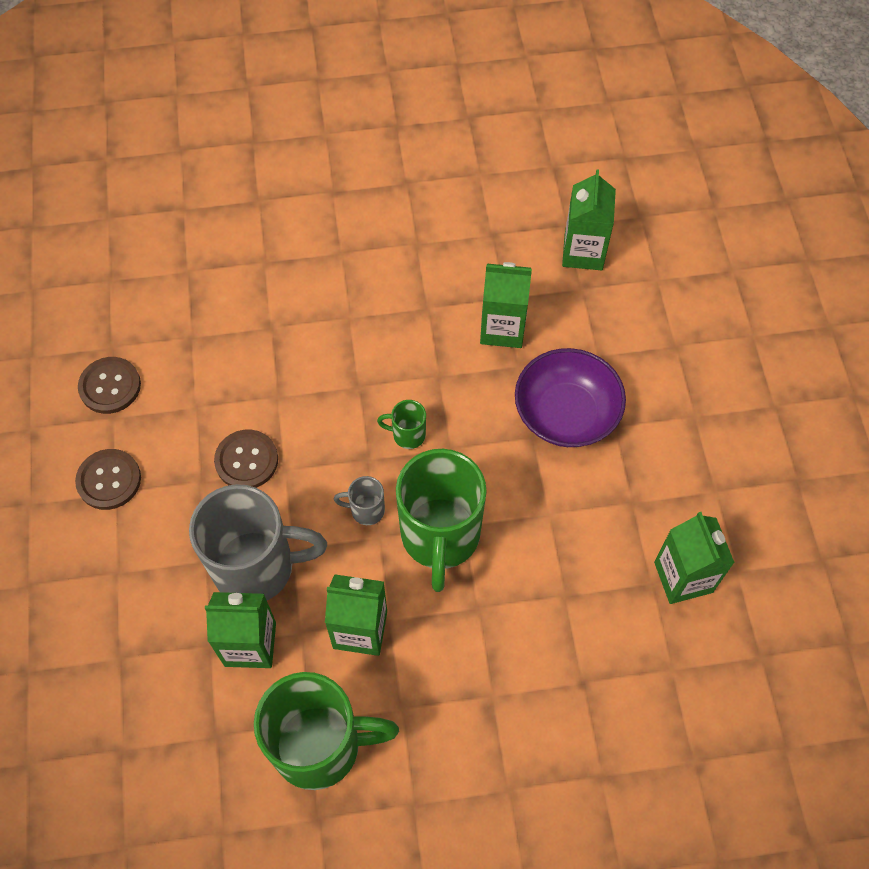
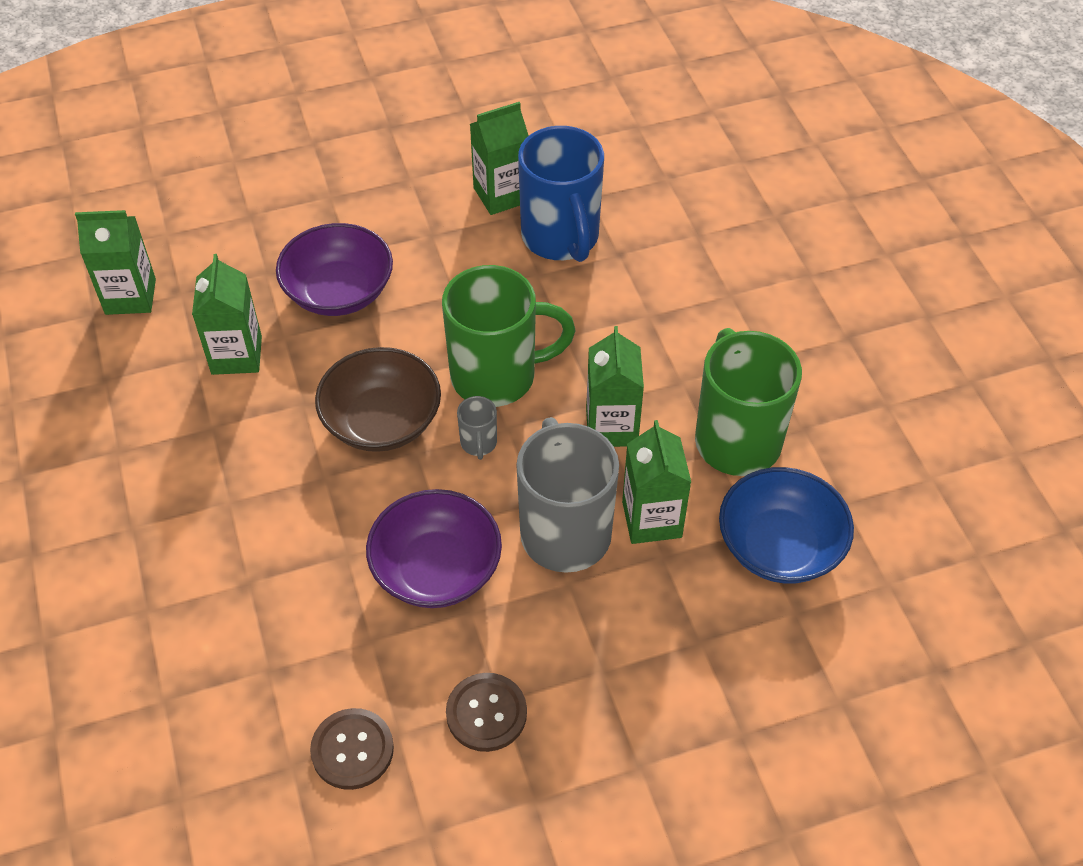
camera: 100 degrees left, 10 degrees down
(192, 754) = (779, 546): none -> blue bowl
(246, 460) = (436, 569): brown button -> purple bowl
(407, 435) = (382, 421): green mug -> brown bowl
(612, 627) = (561, 238): none -> blue mug

